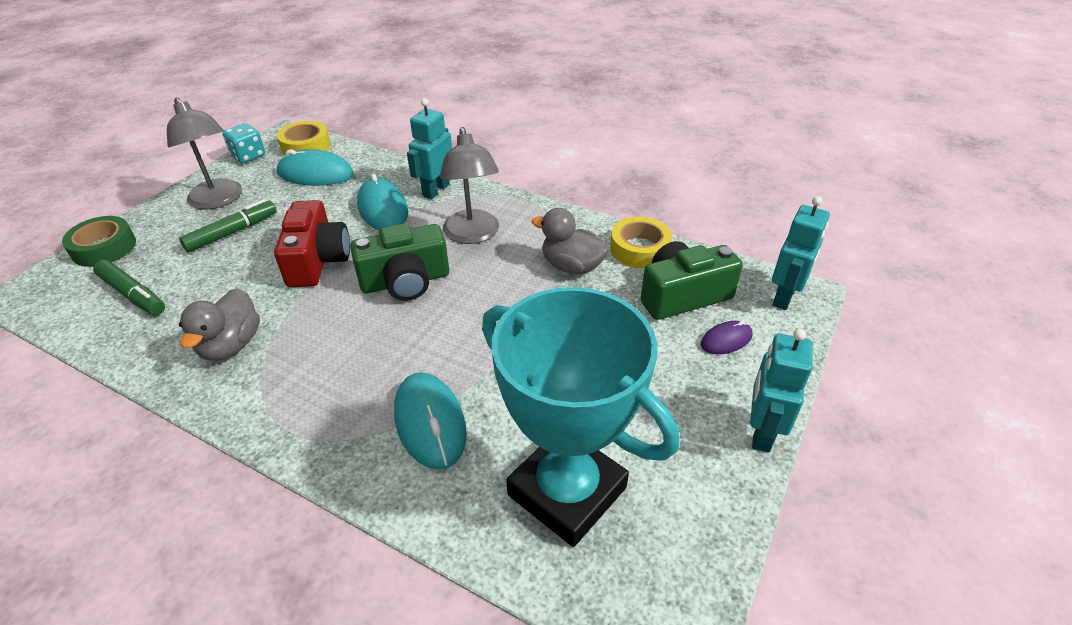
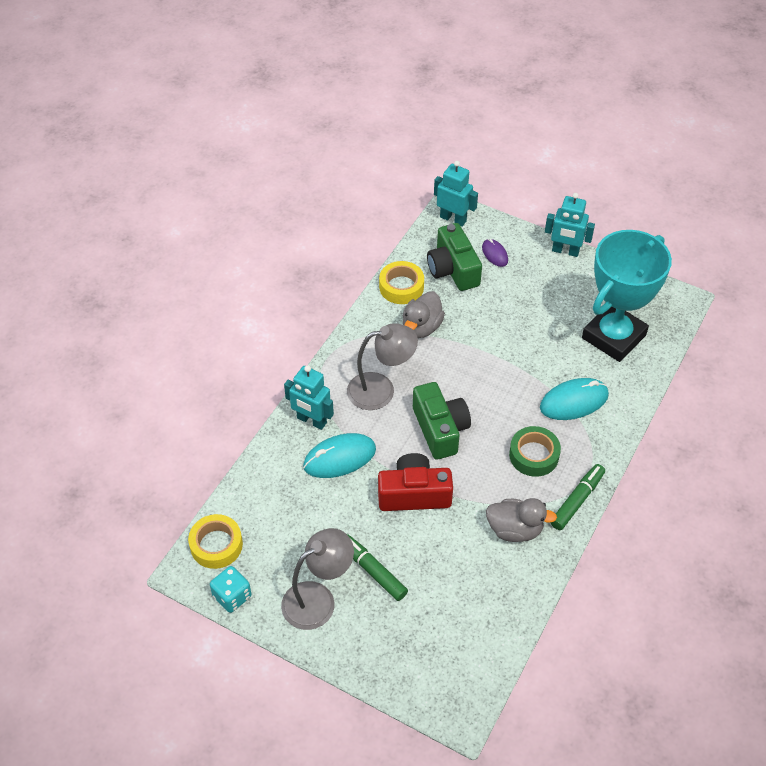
camera: 90 degrees left, 10 degrees up
(104, 248) = (394, 674): green tape -> green tape (534, 455)
(133, 294) = (460, 621): green marker -> green marker (577, 500)
(315, 174) = (274, 524): turquoise mouse -> none

